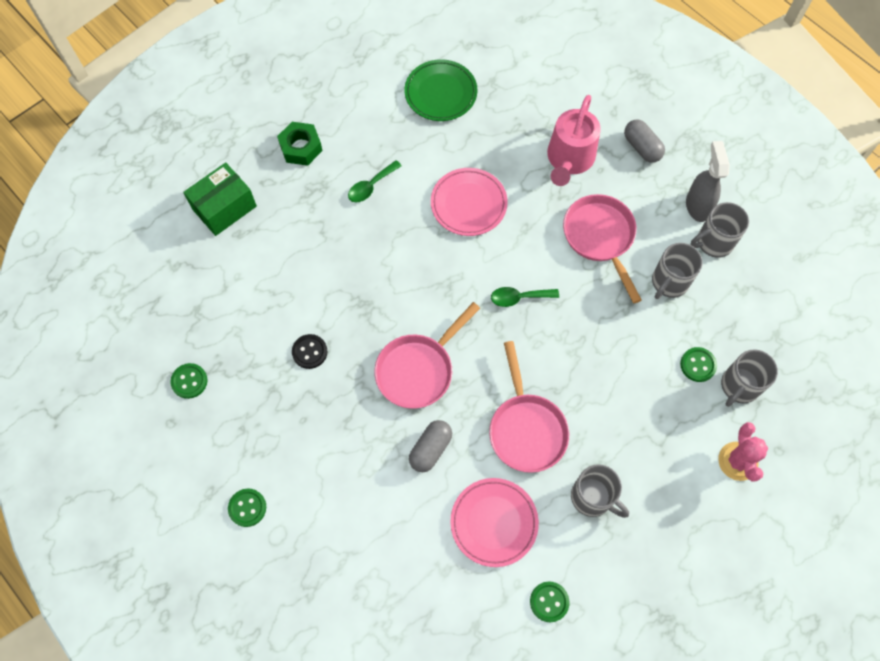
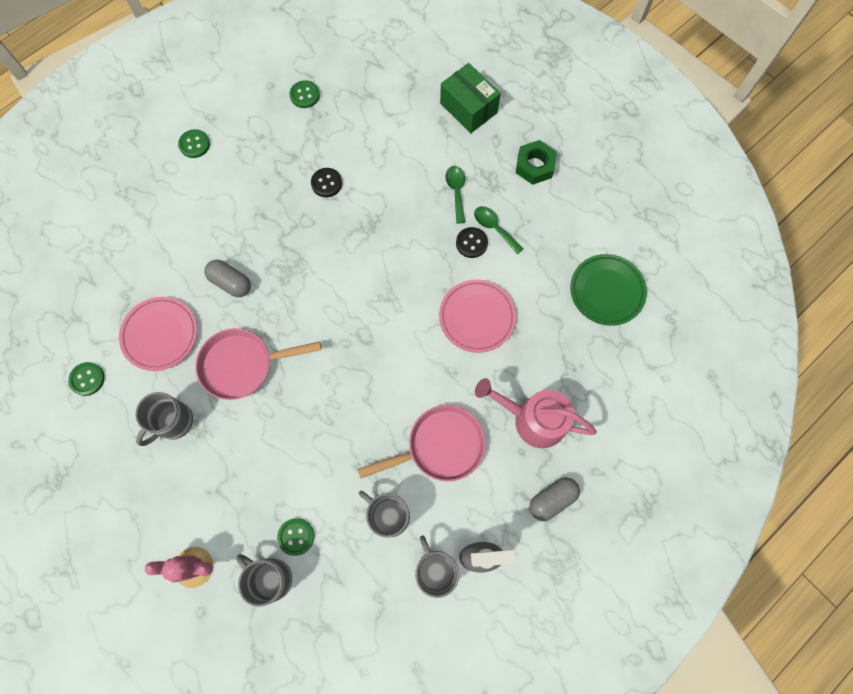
camera: 90 degrees right, 5 degrees up
(387, 207) = (471, 243): none -> black button
(418, 370) = (305, 272): pink pan -> none
(519, 297) = (374, 362): green spoon -> green spoon (456, 191)

